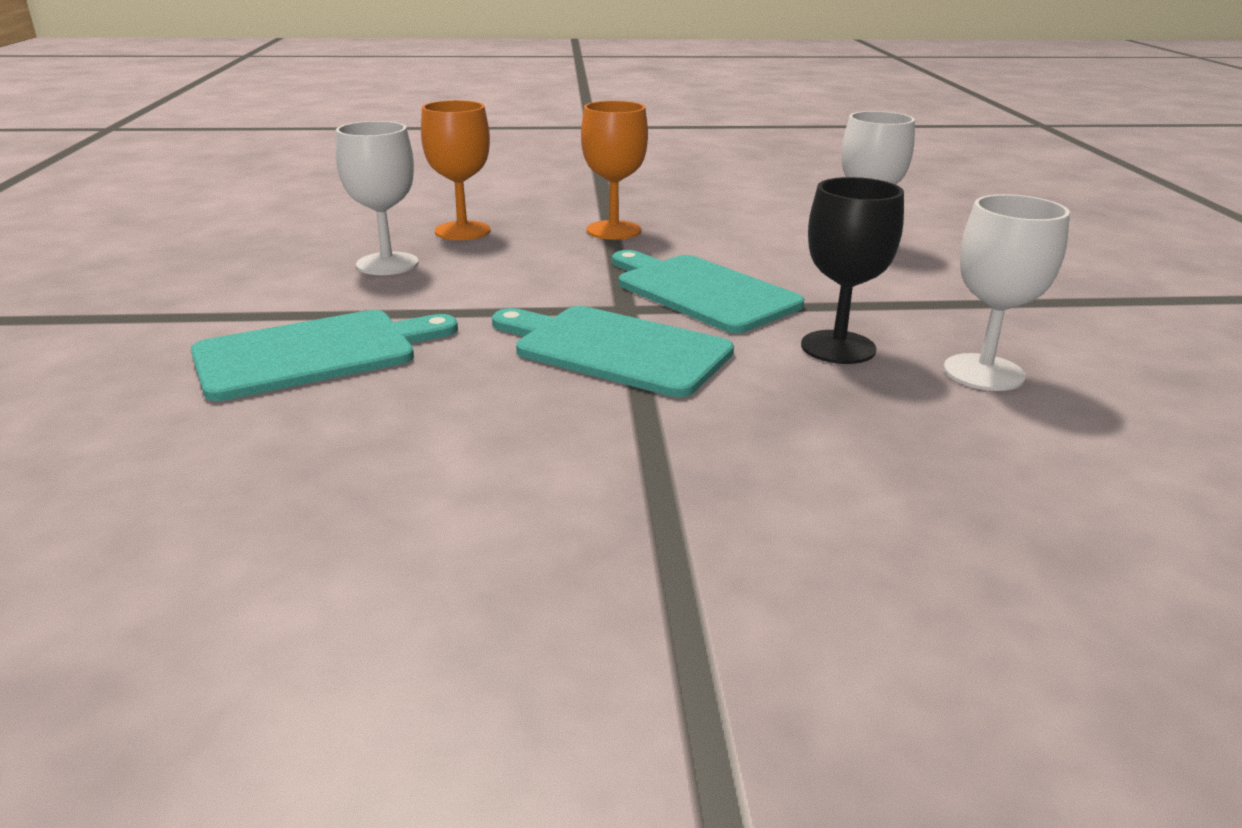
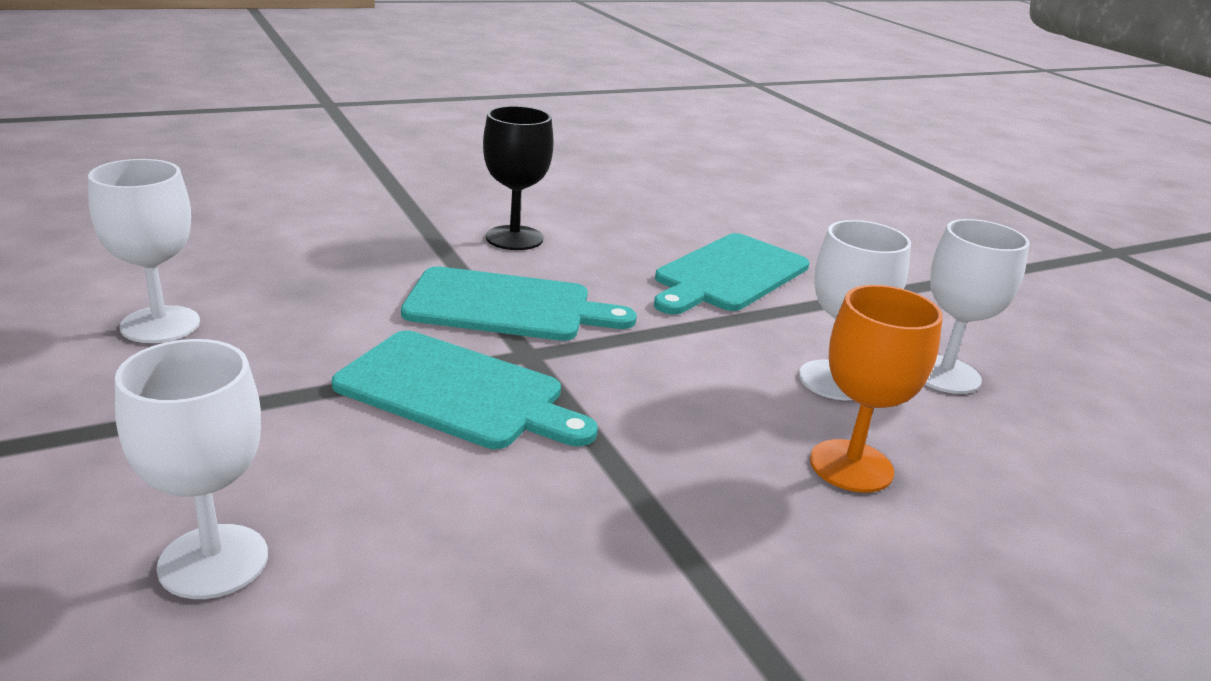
camera: 155 degrees right, 0 degrees up
(289, 257) = (944, 374): none -> white goblet
(613, 230) = (651, 516): orange goblet -> none
(838, 347) = (299, 334): black goblet -> black goblet (514, 238)

